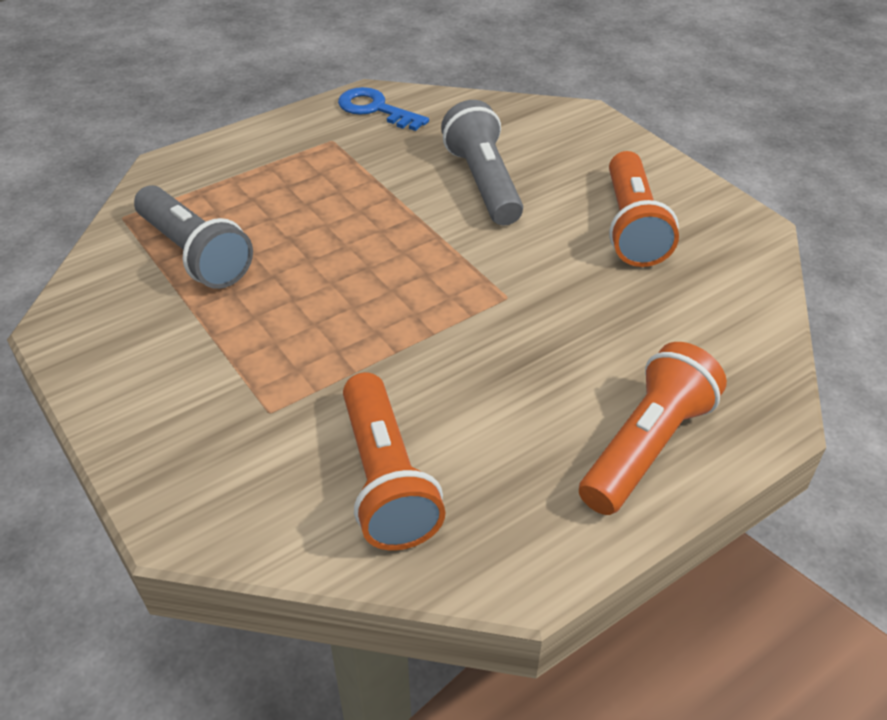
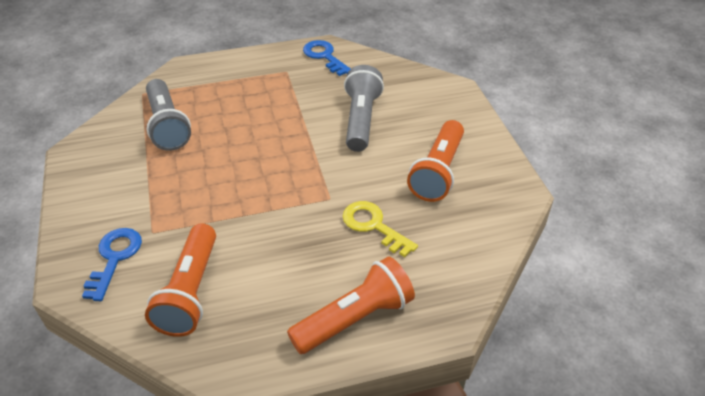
camera: 20 degrees right, 0 degrees up
(233, 466) = (114, 258): none -> blue key
(592, 318) = (373, 226): none -> yellow key

